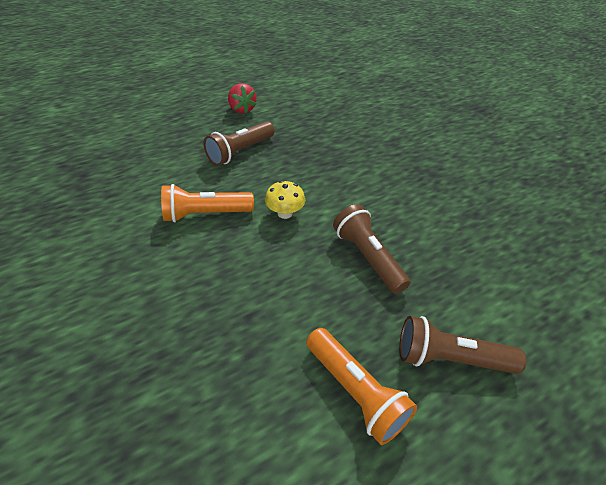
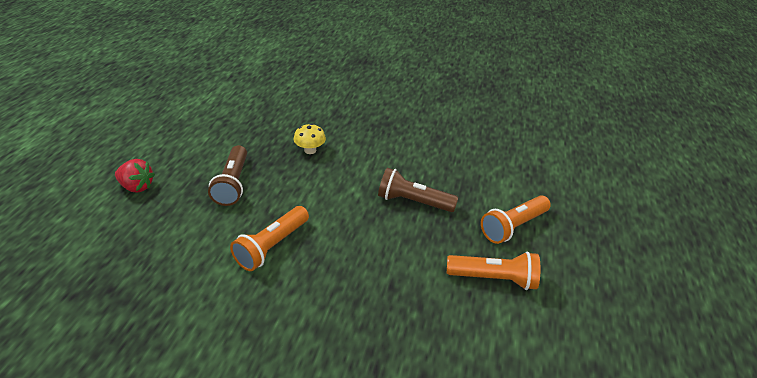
camera: 45 degrees left, 5 degrees down
(242, 109) = (185, 148): red strawberry -> red strawberry (137, 186)
(285, 213) = (328, 208): yellow mushroom -> yellow mushroom (310, 150)
(450, 358) = (513, 226): brown flashlight -> orange flashlight

